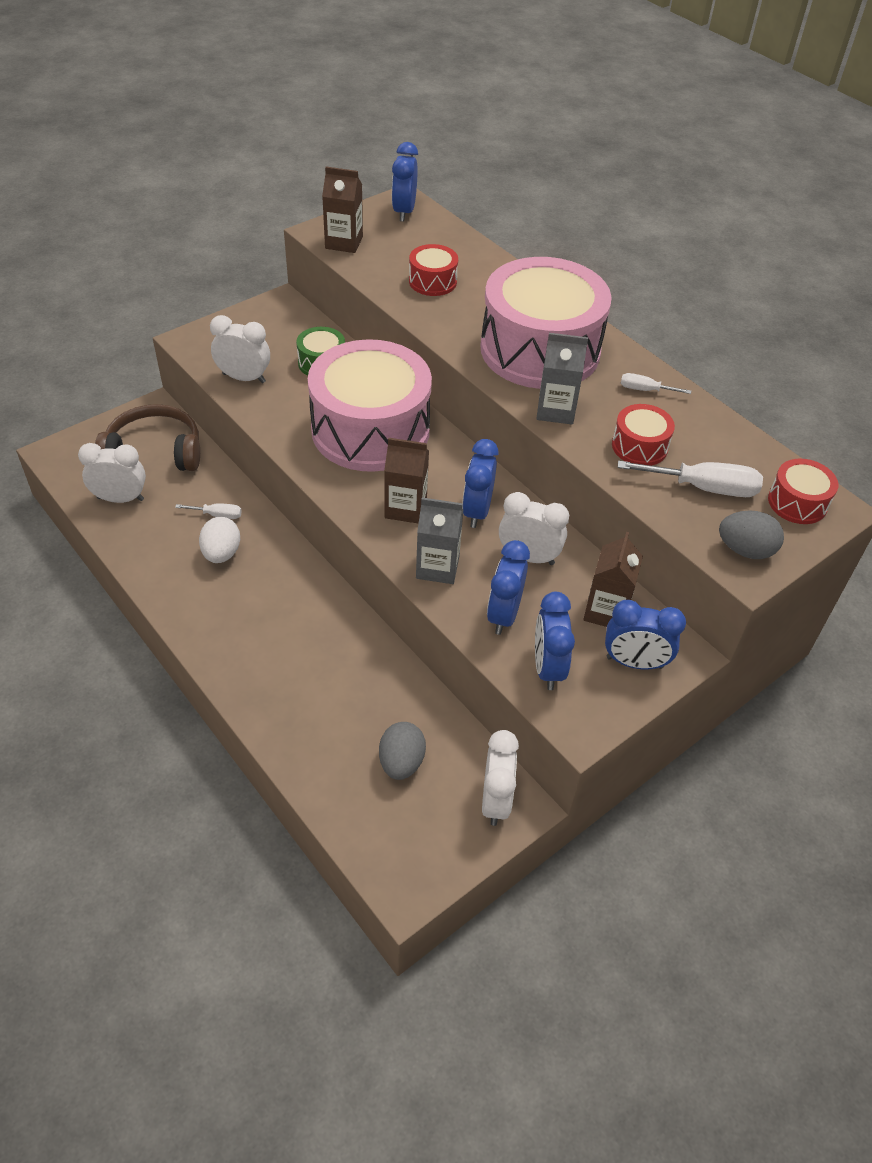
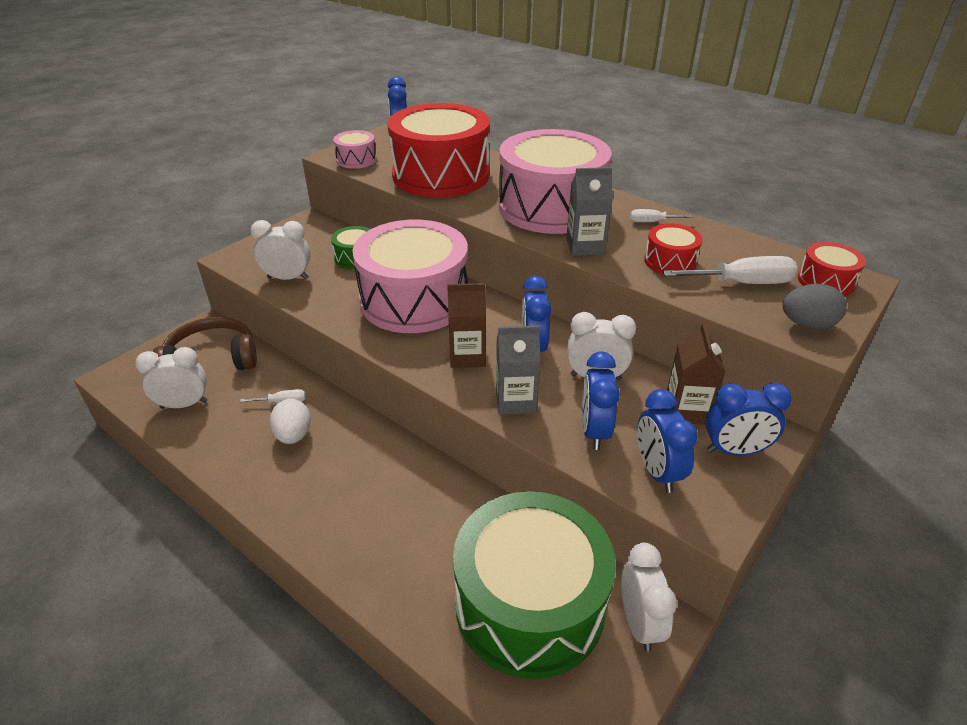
camera: 10 degrees left, 10 degrees down
(344, 242) = (356, 160): brown carton -> pink drum
(401, 762) = (529, 603): grey egg -> green drum
(432, 281) = (441, 175): red drum -> red drum, size x2.33

